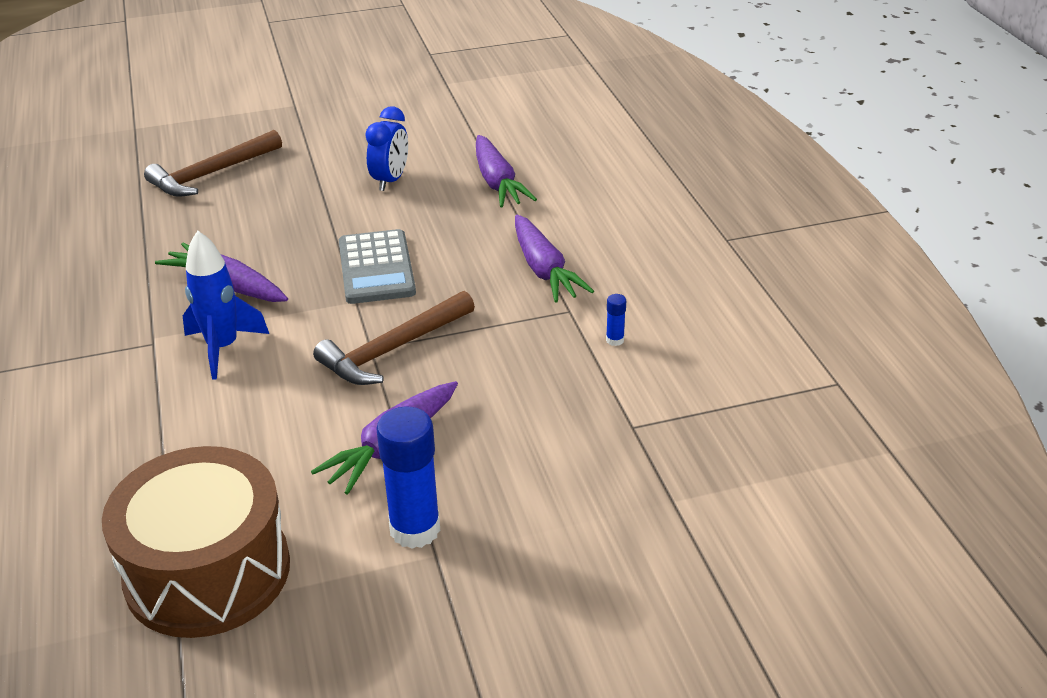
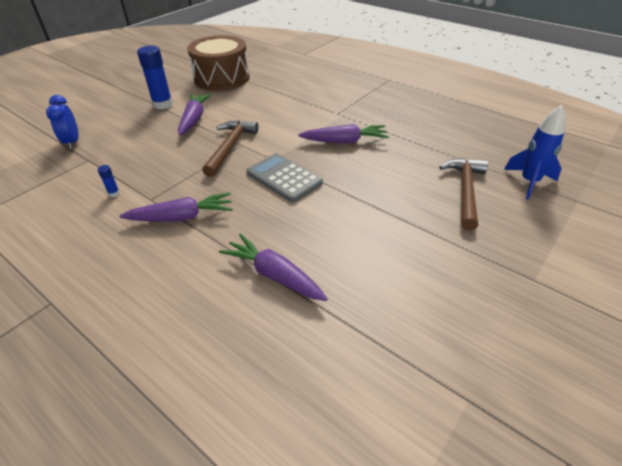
camera: 145 degrees right, 5 degrees up
(223, 348) = (306, 121): blue rocket -> blue rocket (529, 182)
(390, 180) = (352, 239): blue clock -> blue clock (72, 142)
(544, 270) = (182, 217): purple carrot -> purple carrot turned 135 degrees clockwise

